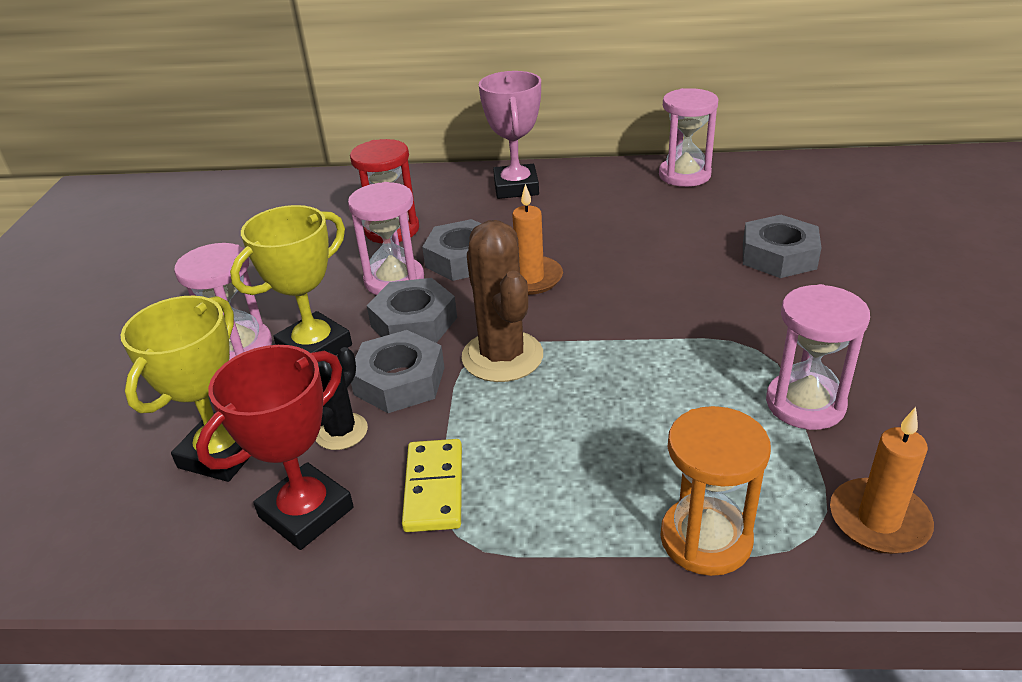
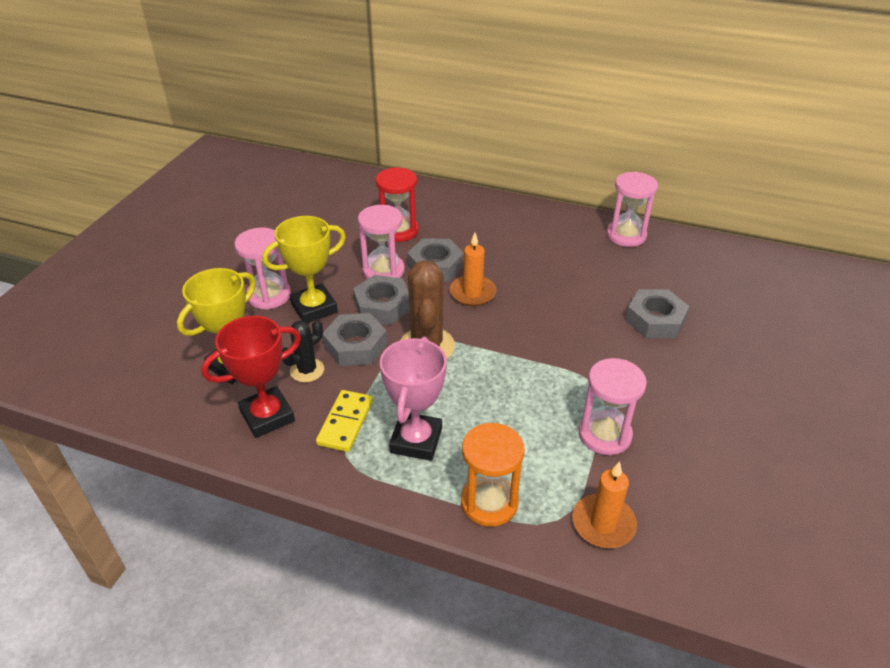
camera: 15 degrees right, 5 degrees up
(516, 187) = (499, 216): pink trophy -> pink trophy (416, 440)

